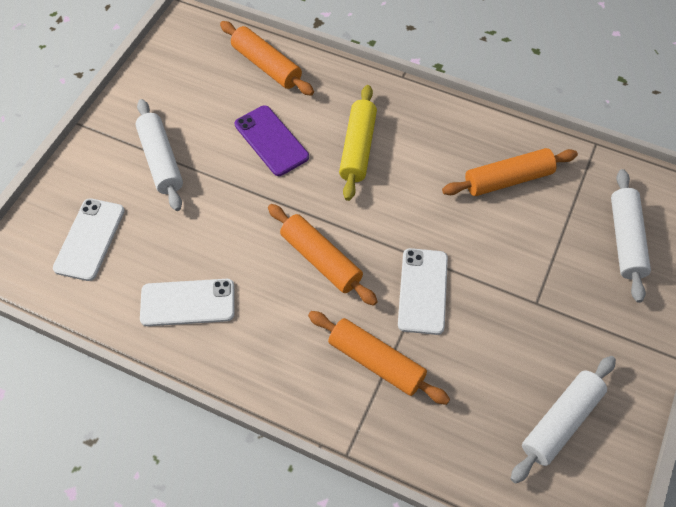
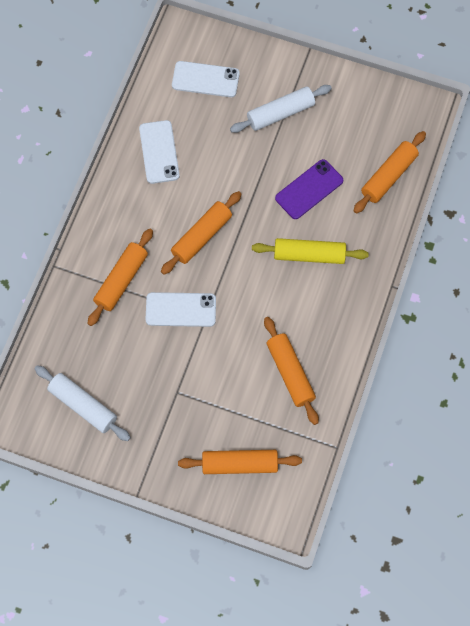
camera: 85 degrees right, 10 degrees up
(625, 240) = (239, 464): white rolling pin -> orange rolling pin

